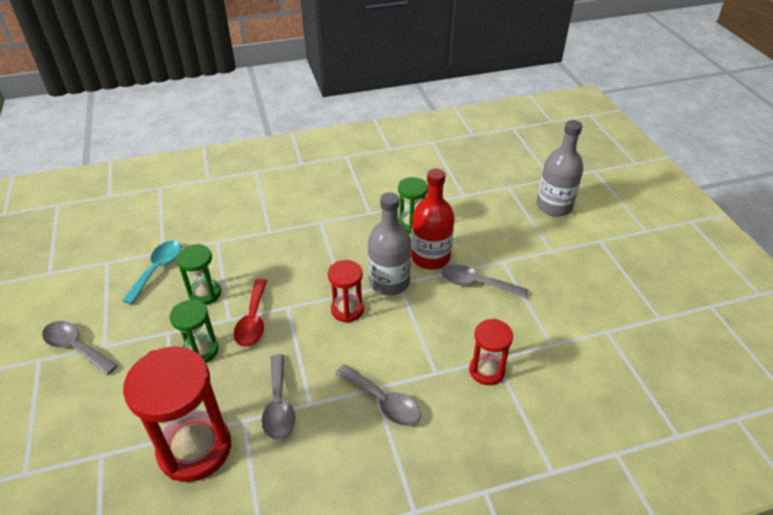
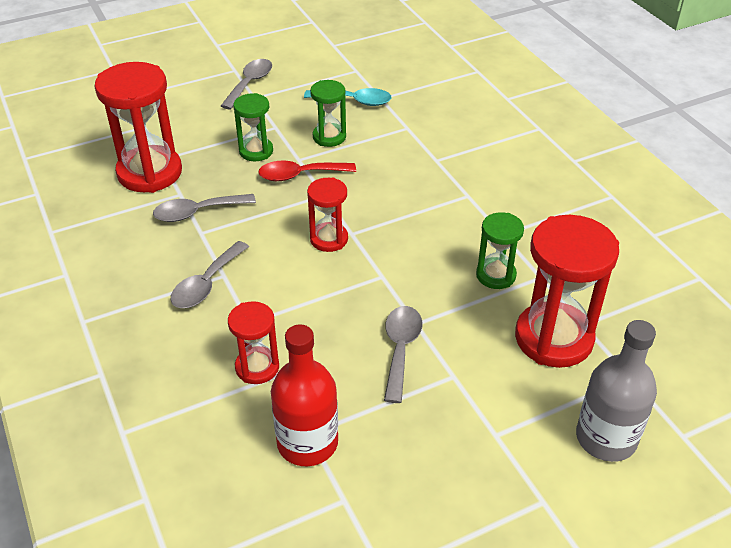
camera: 80 degrees right, 0 degrees up
(389, 282) = (381, 267): grey bottle -> none
(430, 257) = (437, 300): red bottle -> red bottle (307, 442)
(474, 210) = (553, 338): none -> red hourglass

